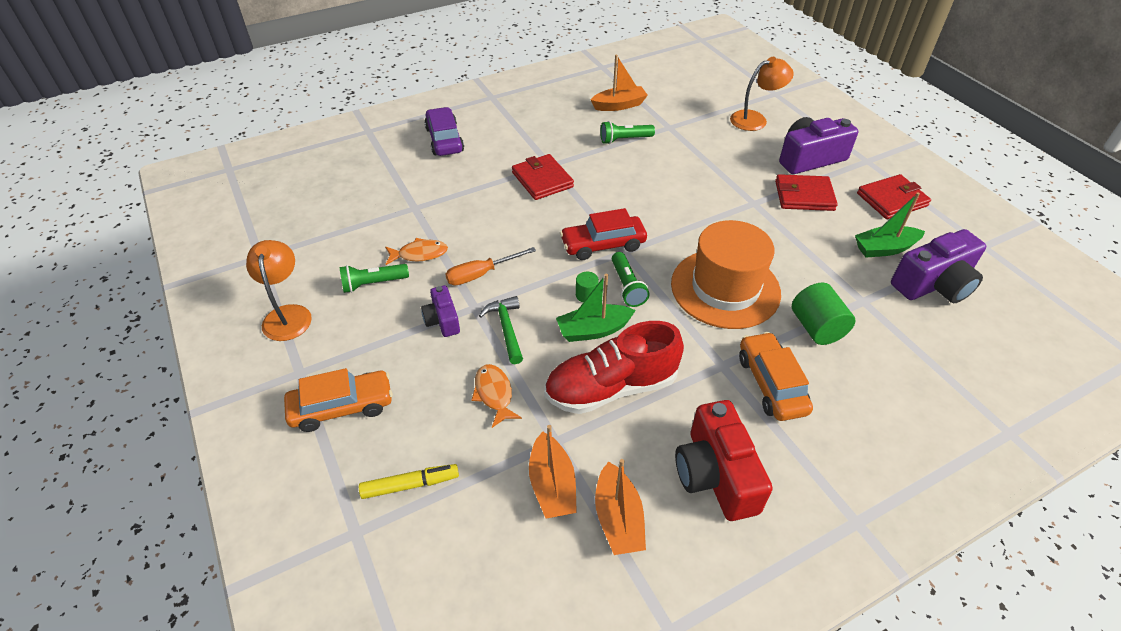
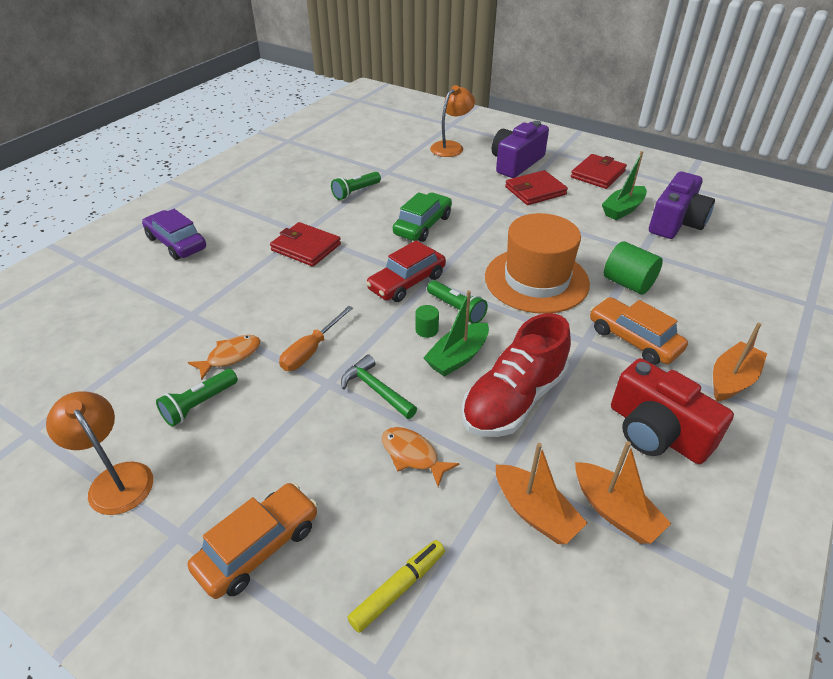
camera: 30 degrees left, 5 degrees down
(442, 320) = (304, 409): purple camera -> none
(619, 105) = (328, 166): orange boat -> orange boat (732, 380)
(660, 194) = (423, 225): none -> green car

